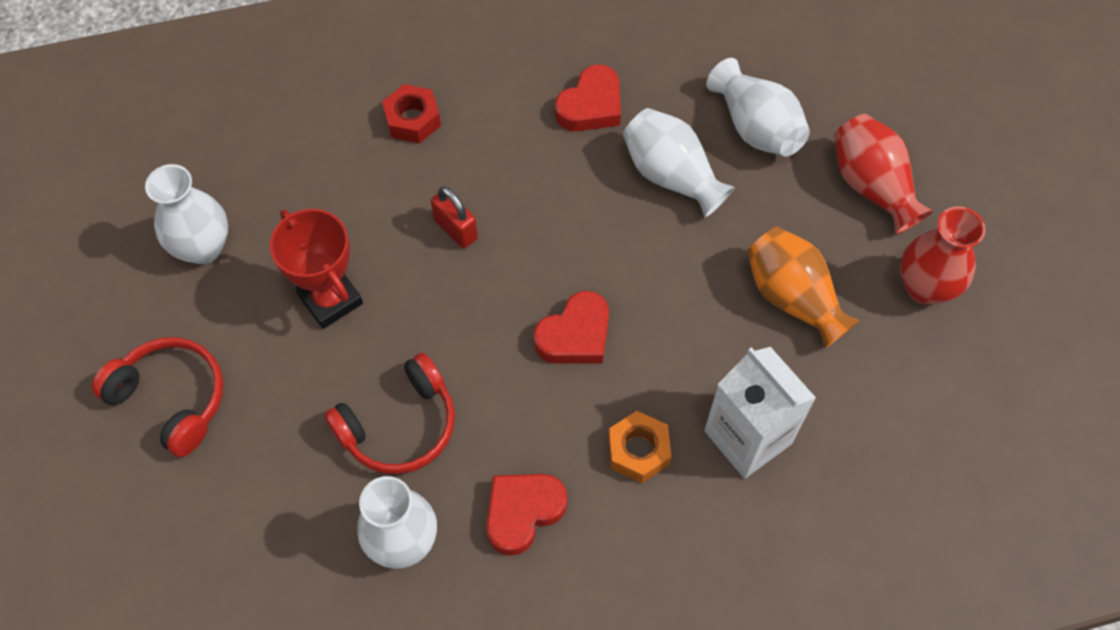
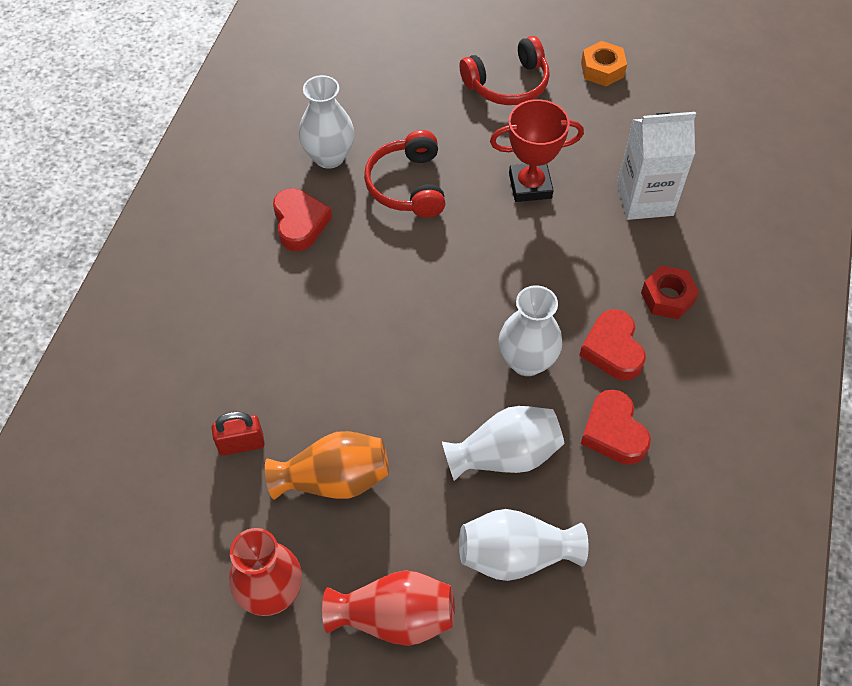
camera: 120 degrees right, 5 degrees down
(203, 247) = (617, 134): white vase -> white vase (527, 361)
(456, 229) = (544, 281): red padlock -> red padlock (241, 444)
(575, 335) = (405, 313): red heart -> red heart (612, 349)
(638, 450) = (291, 307): orange nut -> orange nut (602, 69)
(748, 437) = (249, 379): white carton -> white carton (645, 199)

